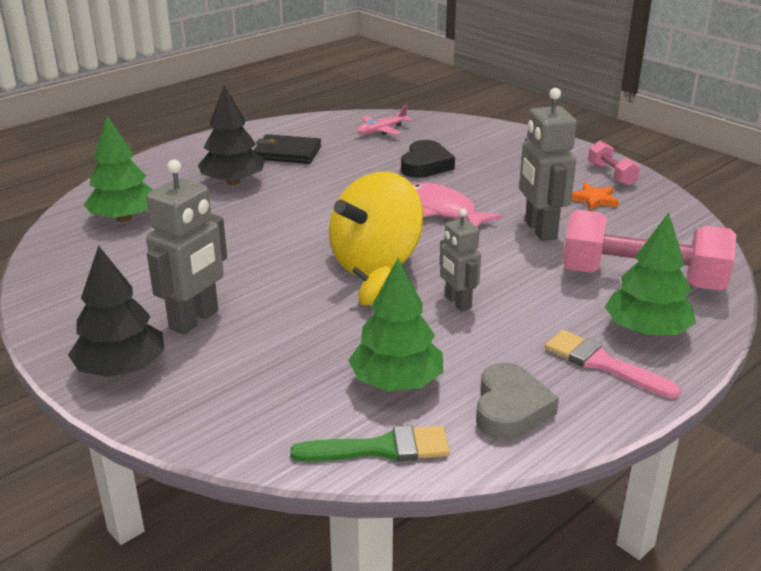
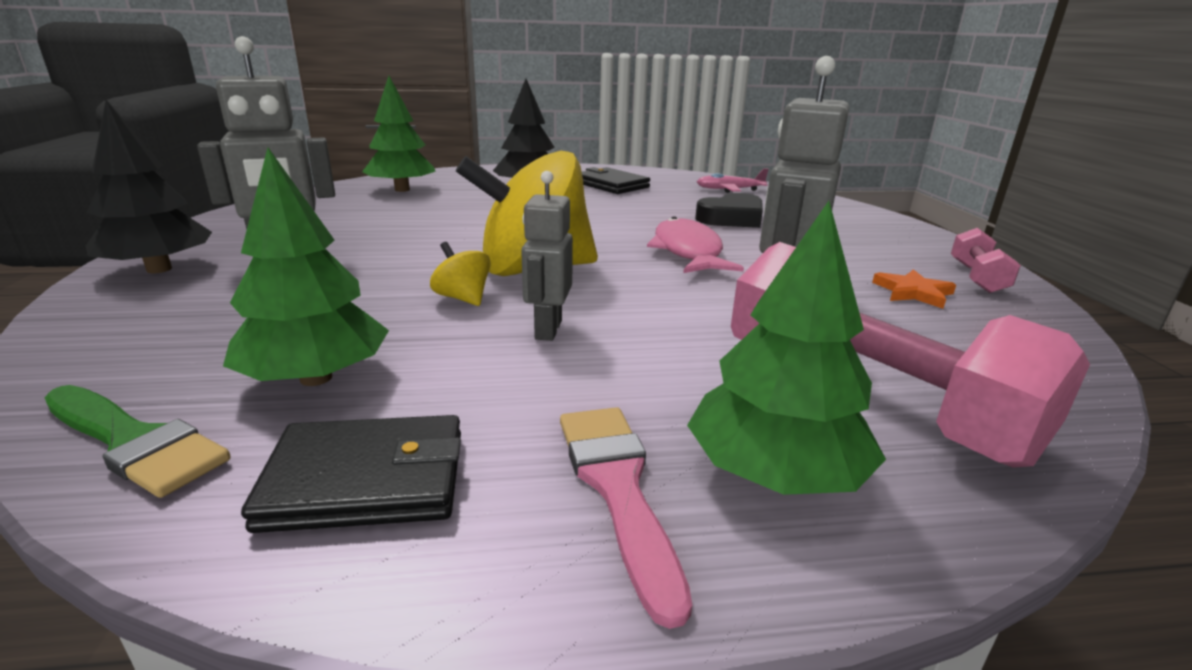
camera: 35 degrees right, 5 degrees down
(510, 408) = (366, 479): grey heart -> black wallet

